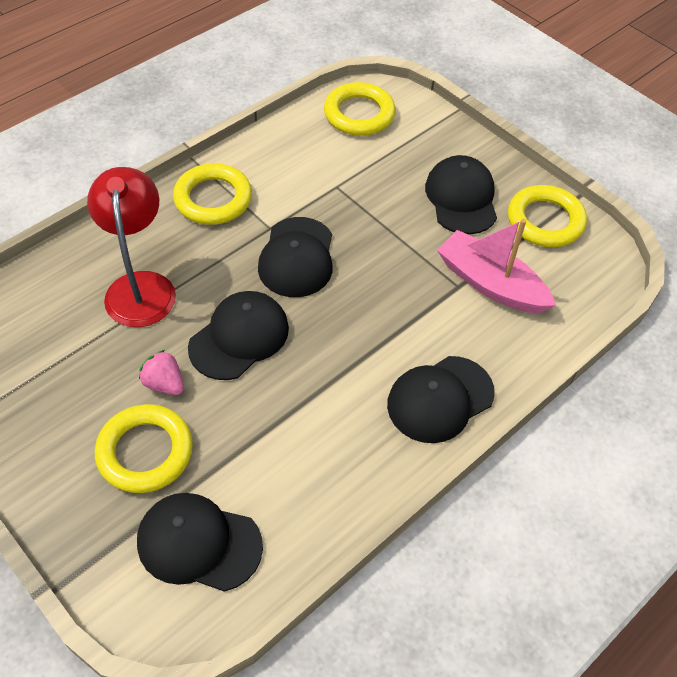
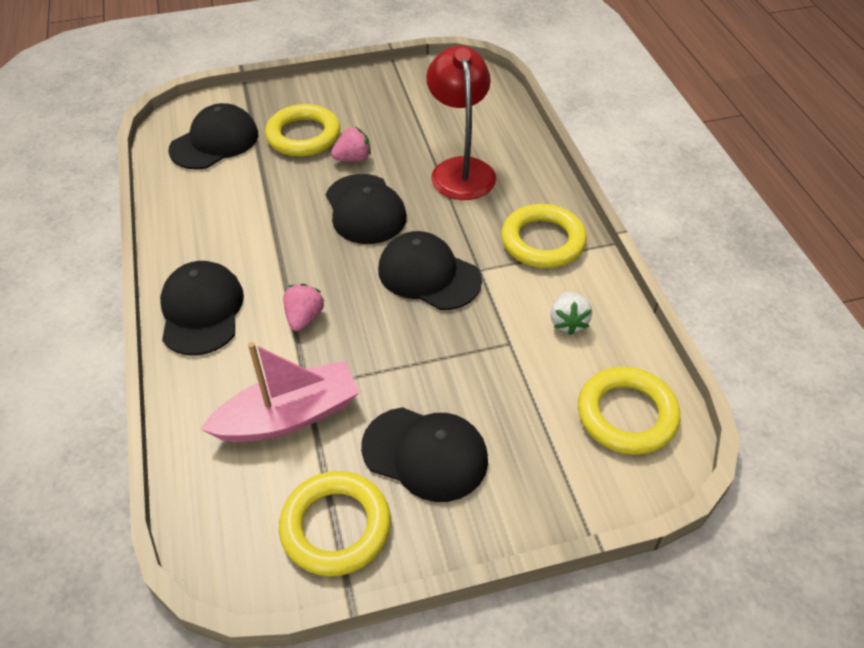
camera: 120 degrees right, 5 degrees down
(140, 286) = (460, 169): red lamp -> red lamp turned 120 degrees counterclockwise
(295, 161) = (568, 322): none -> white strawberry
(397, 320) = (304, 318): none -> pink strawberry

